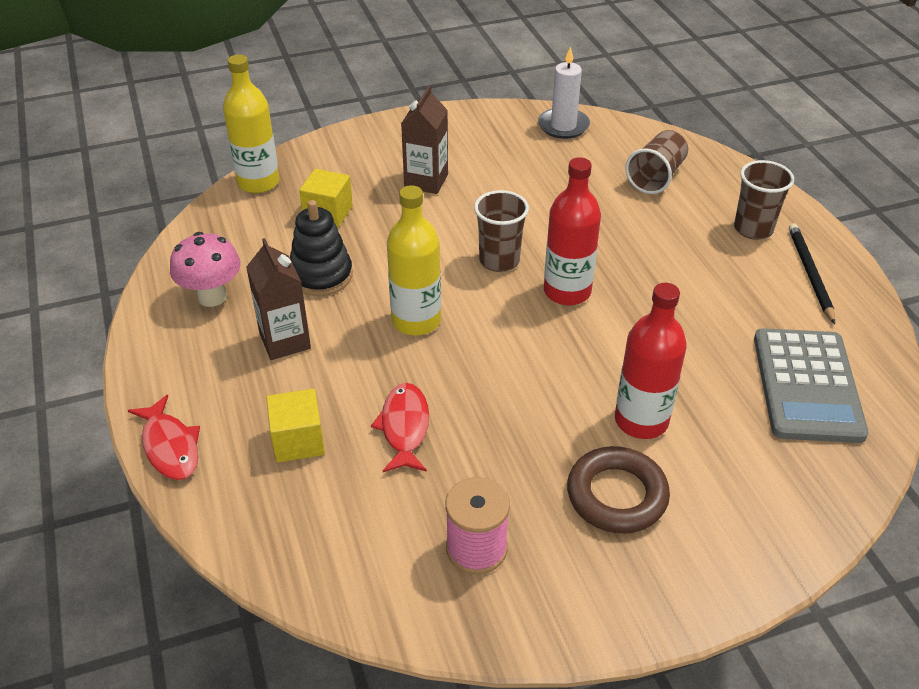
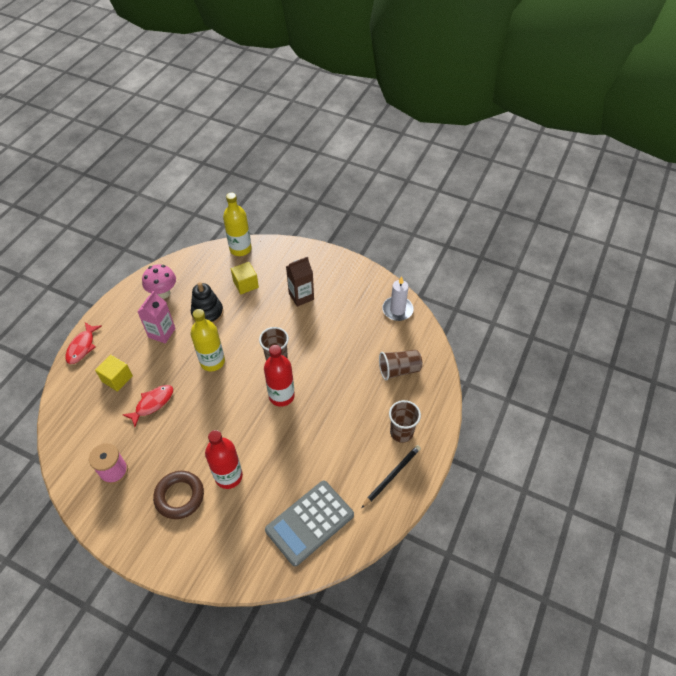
camera: 45 degrees right, 10 degrees up
(285, 341) = (162, 333): brown carton -> pink carton

